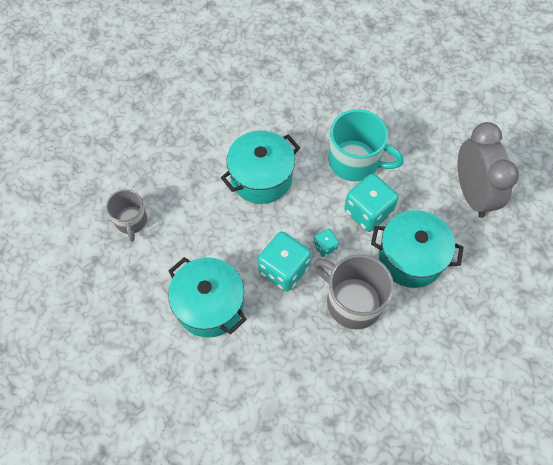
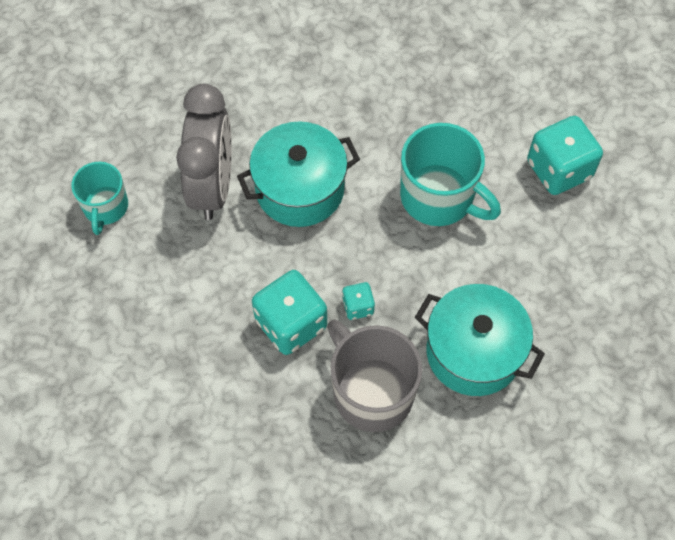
camera: 15 degrees right, 0 degrees up
(131, 221) = (105, 207): grey mug -> turquoise mug
(210, 305) = (175, 347): turquoise pot -> none
(368, 212) = (434, 273): turquoise dice -> turquoise dice (559, 170)
(472, 194) = (593, 283): grey clock -> grey clock (213, 186)

